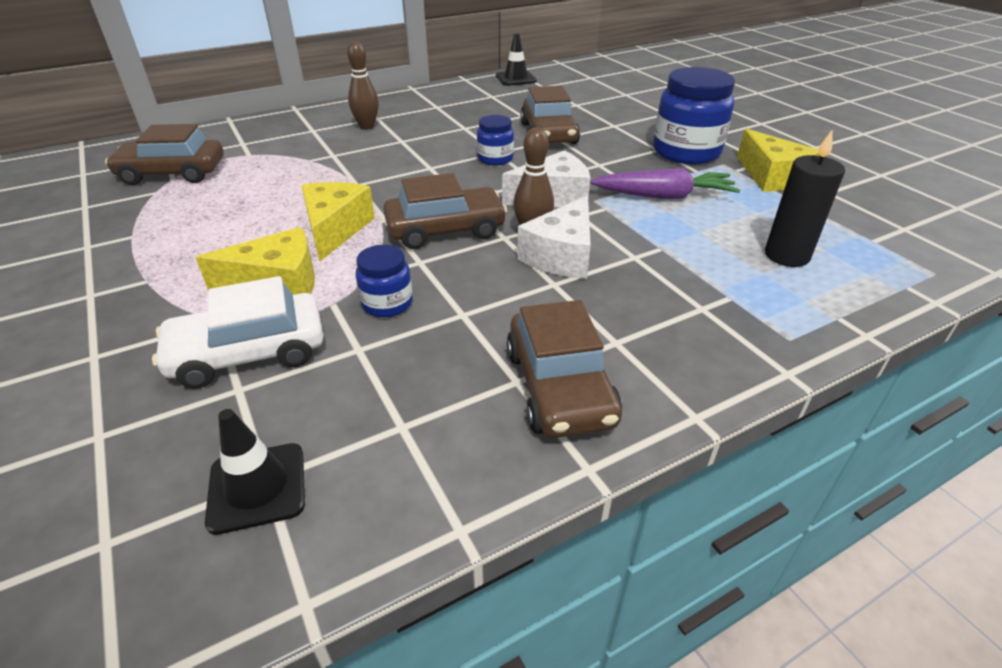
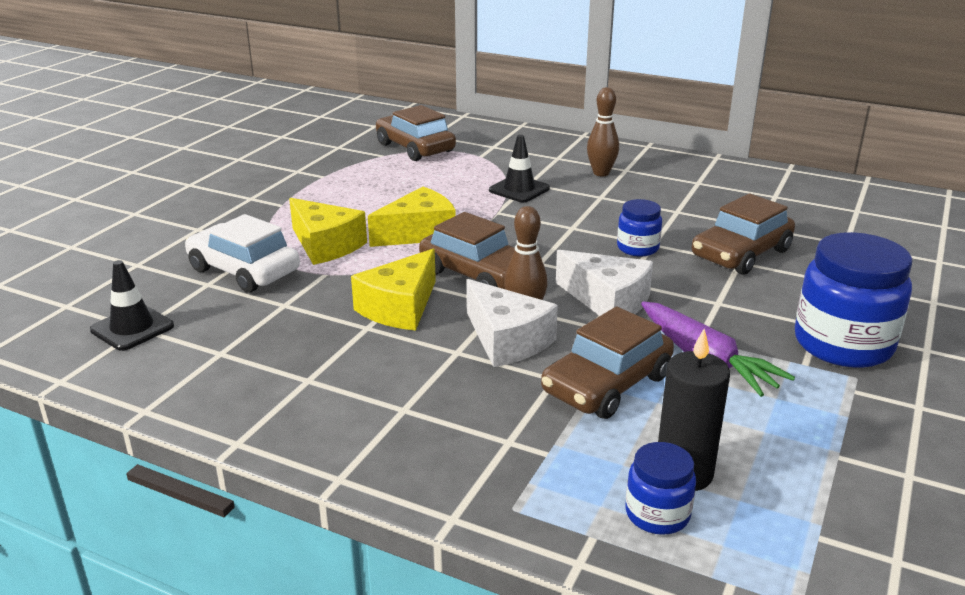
camera: 55 degrees right, 10 degrees down
(387, 303) = (347, 293): blue jar -> blue jar (657, 514)
(516, 78) = (845, 190): black traffic cone -> black traffic cone (519, 189)
(559, 387) = (318, 400): brown car -> brown car (607, 384)
(562, 255) = (507, 340): white cheese -> white cheese turned 120 degrees counterclockwise
(771, 177) = (878, 420): yellow cheese -> yellow cheese (400, 307)

